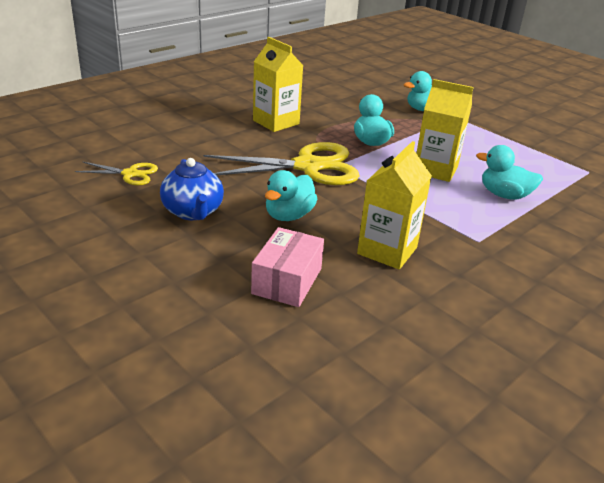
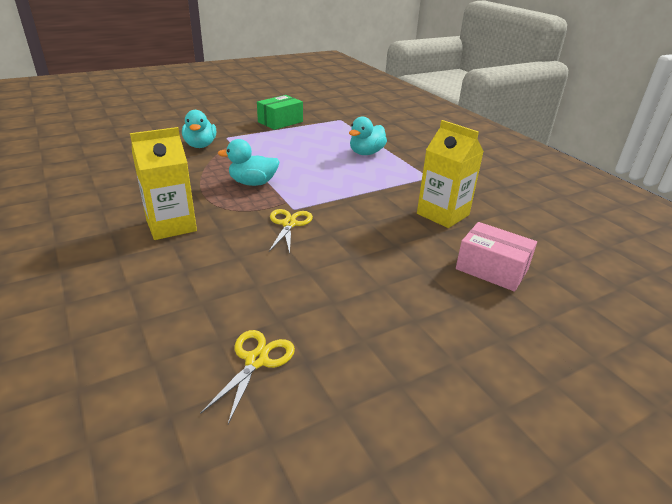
camera: 75 degrees left, 0 degrees up
(193, 212) = (368, 312): blue teapot -> none
(289, 215) = (383, 251): turquoise duck -> none
(308, 166) = (289, 224): yellow scissors -> yellow scissors, size x0.49
(435, 169) = (318, 167): yellow carton -> none
(531, 138) = (280, 122): none -> green box

